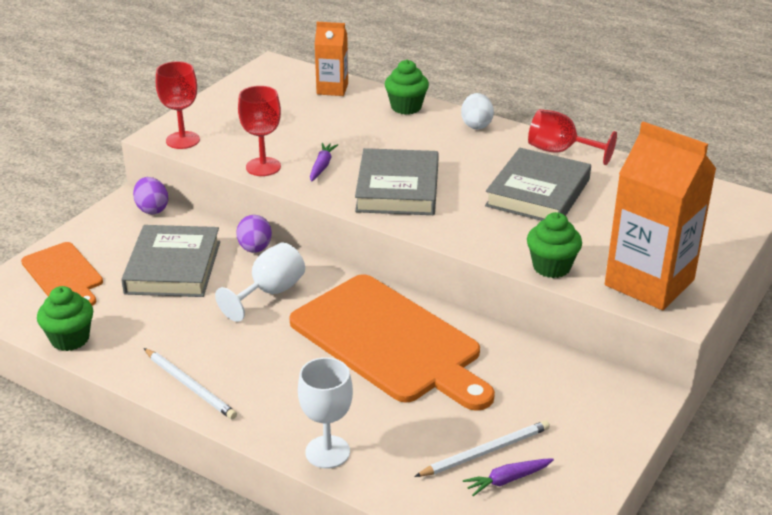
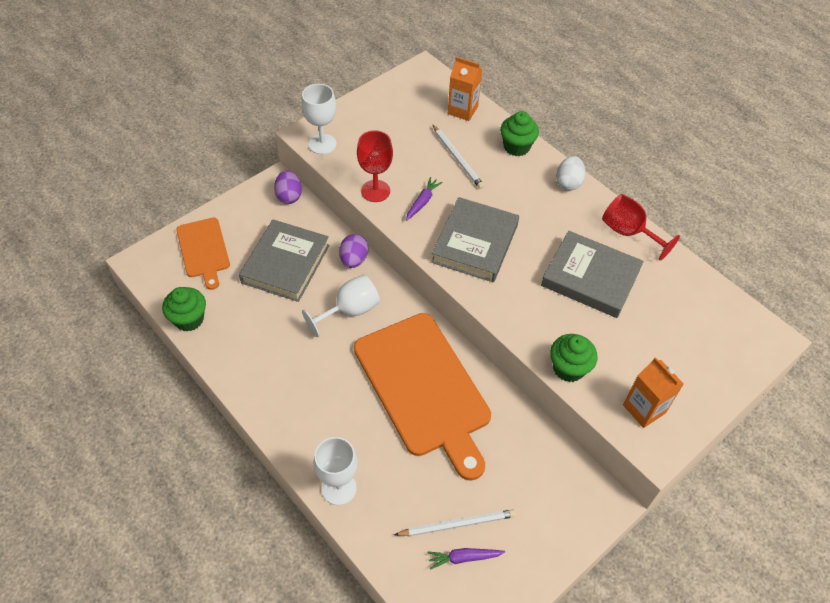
camera: 15 degrees right, 20 degrees up
(183, 140) = (322, 144): red goblet -> white goblet
(190, 386) = (260, 392): white pencil -> white pencil (457, 158)
(538, 193) = (590, 278): grey book -> grey book turned 75 degrees clockwise
(649, 283) = (644, 409): orange carton -> orange carton, size x0.54

